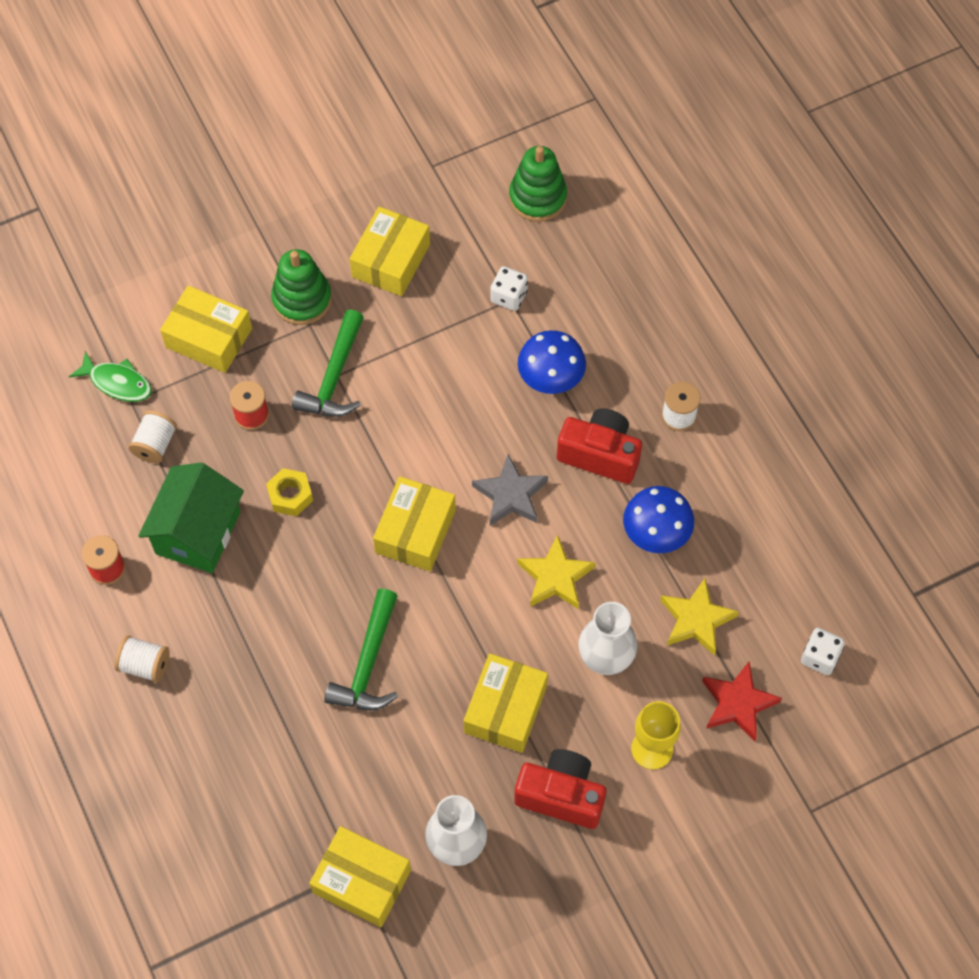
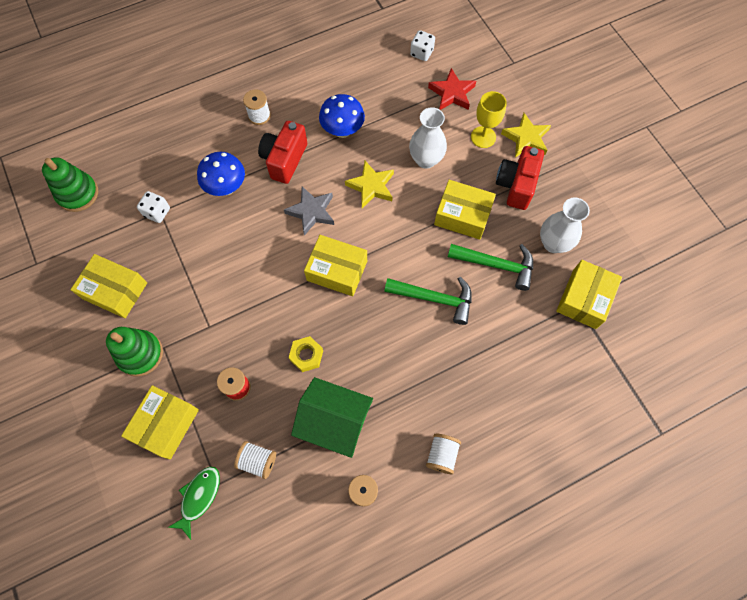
camera: 90 degrees left, 5 degrees up
(334, 377) = (210, 328): green hammer -> green hammer (496, 265)
(696, 620) = (399, 112): yellow star -> yellow star (526, 138)

